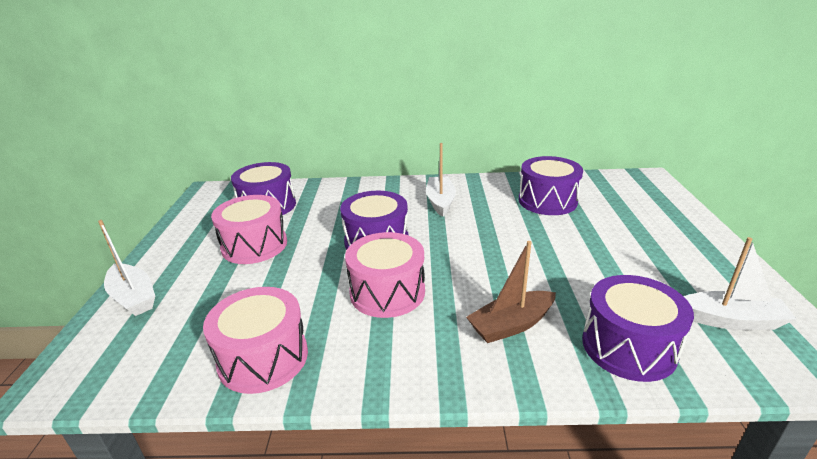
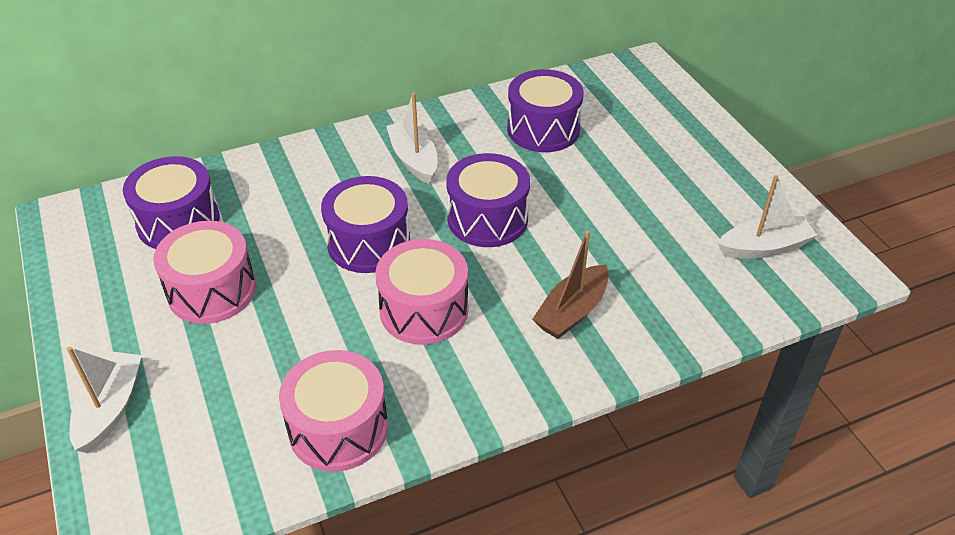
camera: 25 degrees left, 15 degrees up
(133, 297) = (110, 408): white boat -> white boat turned 105 degrees counterclockwise
(628, 346) = (686, 303): purple drum -> purple drum (487, 218)

